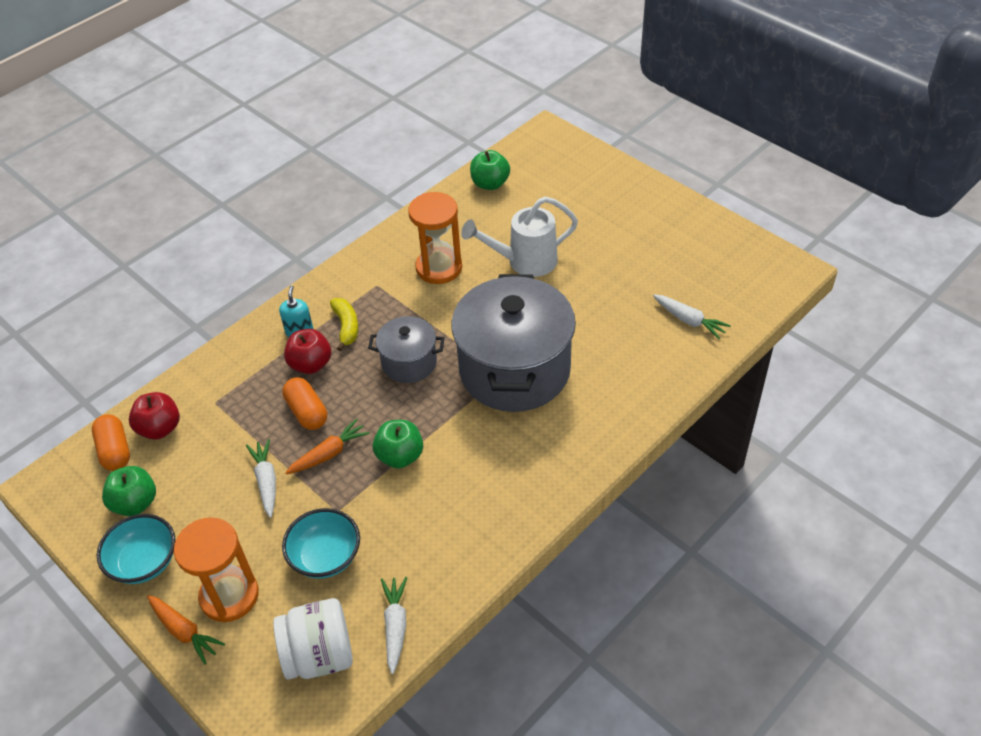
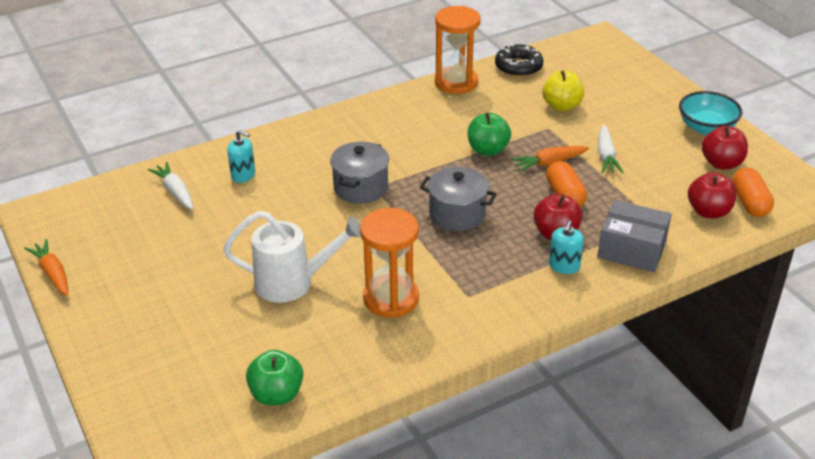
camera: 165 degrees left, 10 degrees down
(135, 503) = (721, 163): green apple -> red apple
(184, 631) = (669, 89): orange carrot -> orange carrot (53, 273)
(229, 595) = (636, 100): orange hourglass -> orange hourglass (456, 82)
(238, 364) = (631, 249): none -> grey box
(319, 655) = (573, 64): white jar -> none
(325, 556) = (562, 106): turquoise bowl -> yellow apple
(346, 327) = (512, 260): yellow banana -> none
(395, 626) = (518, 67): white carrot -> black donut
(514, 370) = (361, 188): grey pot -> grey pot, size x0.51
(639, 356) = (243, 175): none -> turquoise soap dispenser

